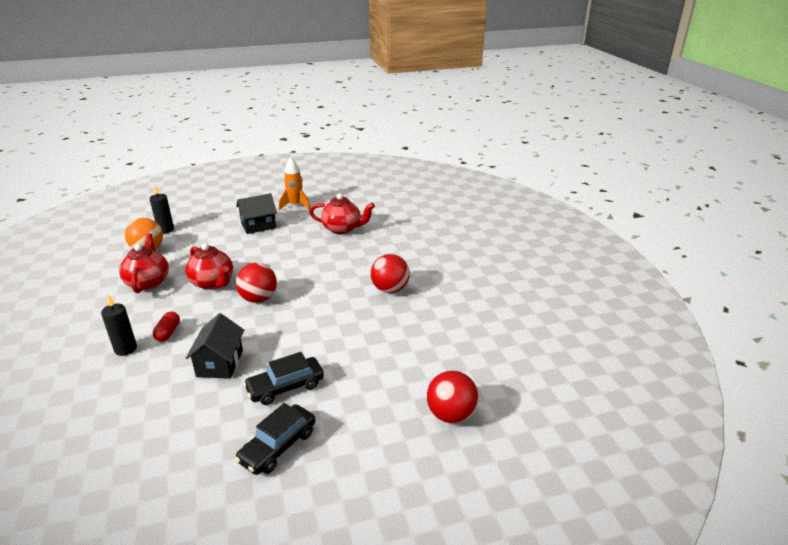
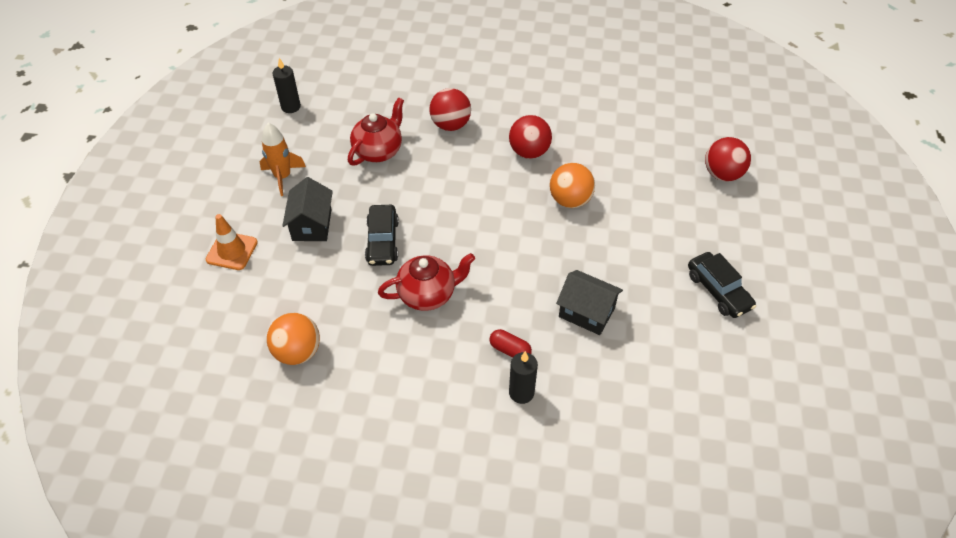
camera: 65 degrees left, 20 degrees up
(148, 282) = (386, 359): red teapot -> none
(165, 229) = (249, 325): black candle -> black candle (291, 107)
(224, 208) = (232, 251): none -> orange traffic cone
(258, 298) = (486, 259): red ball -> red ball (450, 125)
(285, 387) = (645, 269): black car -> black car (382, 241)
(347, 323) = (570, 200): none -> orange ball

